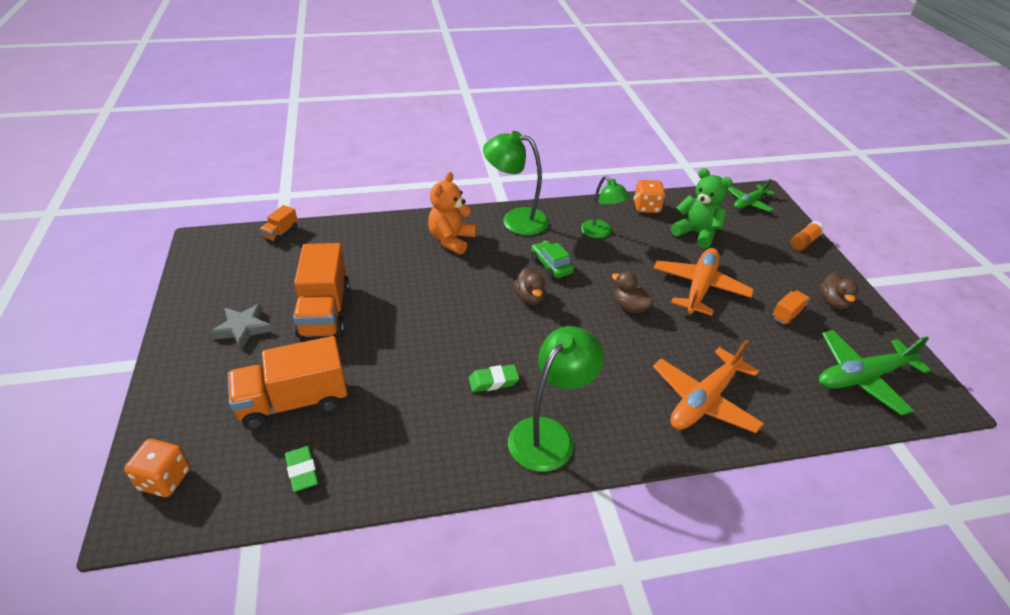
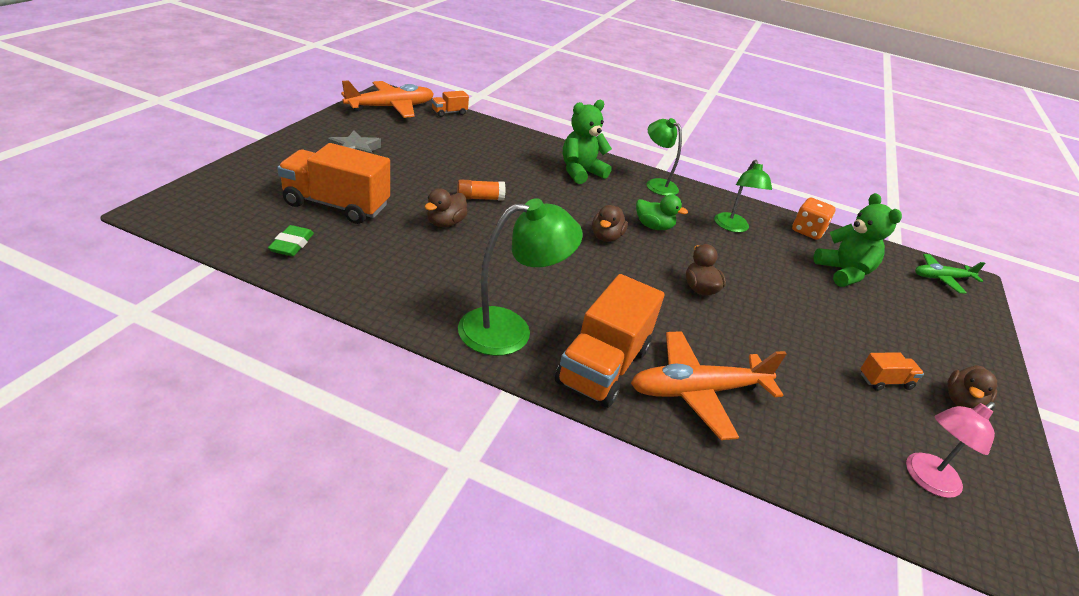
camera: 30 degrees right, 5 degrees down
(165, 479) = (203, 201): orange dice -> none
(324, 311) = (424, 168): orange truck -> orange truck (603, 366)
(402, 361) = (445, 223): none -> brown duck
(451, 240) = (580, 172): orange teddy bear -> green teddy bear
(493, 381) = (504, 271): green eraser -> none
(515, 220) = (656, 184): green lamp -> green lamp, size x0.67
(551, 266) = (653, 226): green car -> green duck
(699, 287) = (798, 311): orange plane -> orange plane (391, 107)
(804, 242) = (981, 338): orange glue stick -> orange glue stick (480, 198)
(861, 377) = (926, 480): green plane -> pink lamp

